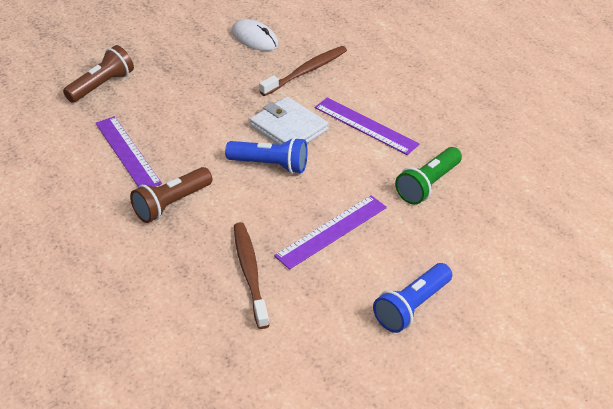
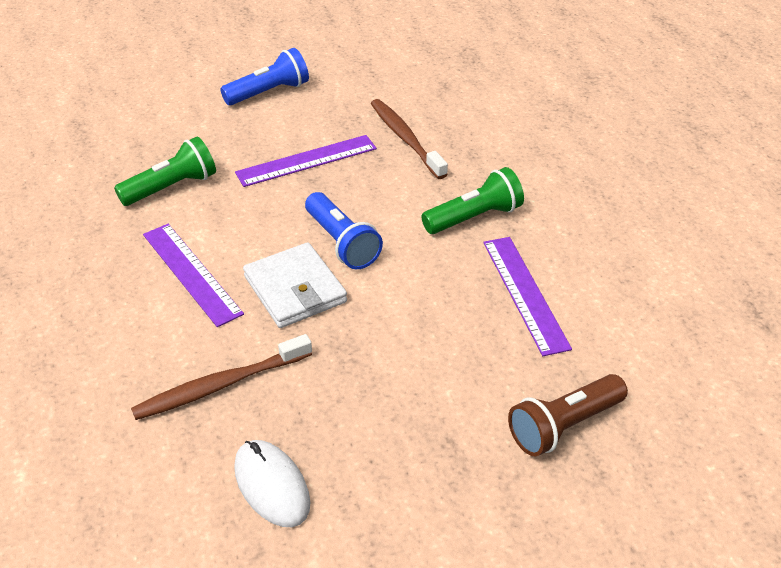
camera: 165 degrees left, 0 degrees up
(171, 204) = (474, 217): brown flashlight -> green flashlight
(250, 273) = (405, 139): brown toothbrush -> brown toothbrush turned 150 degrees clockwise
(270, 165) = (341, 243): blue flashlight -> blue flashlight turned 150 degrees counterclockwise

